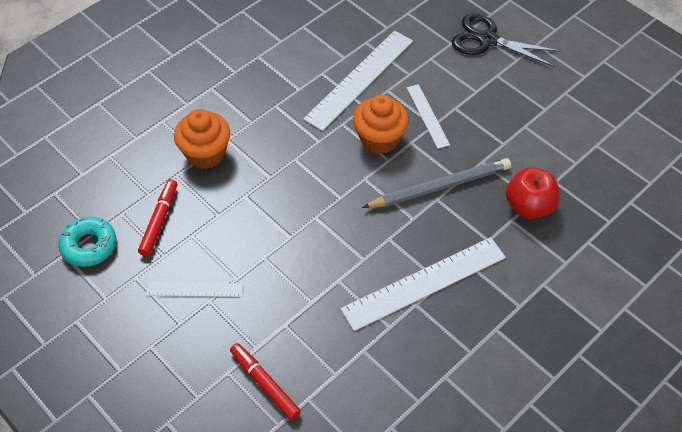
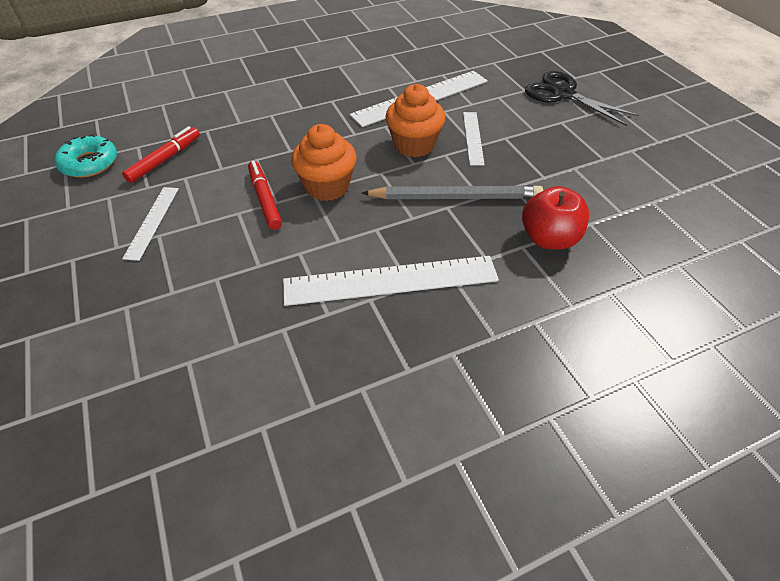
camera: 20 degrees right, 5 degrees down
(194, 289) = (152, 222): white ruler -> white ruler turned 75 degrees clockwise
(205, 153) = (244, 120): orange cupcake -> orange cupcake (327, 186)
(265, 384) = (154, 330): red marker -> red marker (265, 199)

